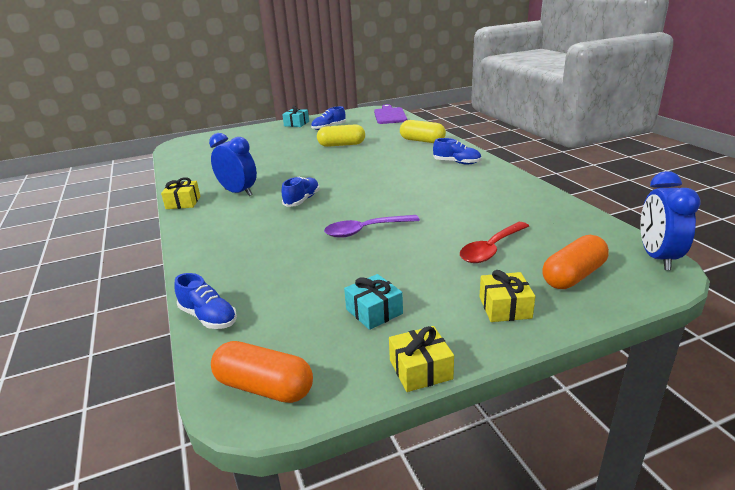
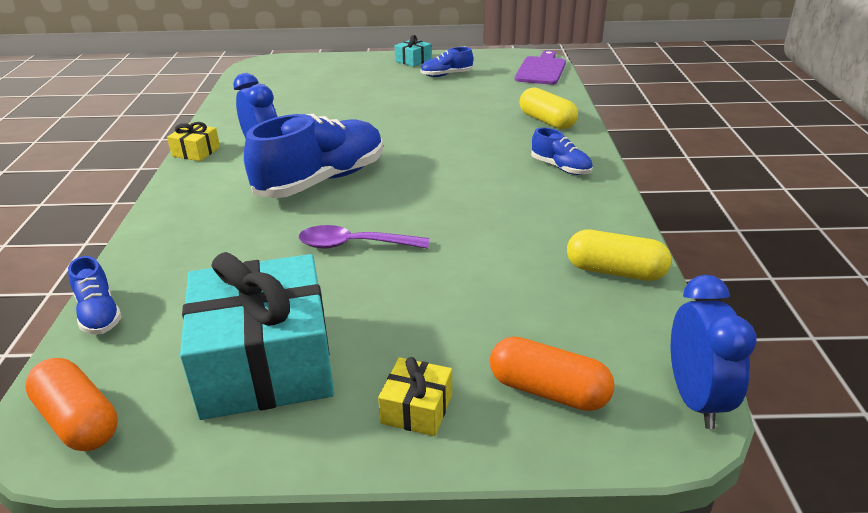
camera: 20 degrees right, 5 degrees up
(302, 200) = (322, 180): blue shoe -> blue shoe, size x2.12
(341, 145) = (439, 106): yellow capsule -> yellow capsule (615, 271)
(374, 311) = (265, 363): turquoise gift -> turquoise gift, size x2.37
(420, 369) = (246, 459): yellow gift -> none
(491, 249) = (480, 317): red spoon -> none
(573, 276) = (548, 391): orange capsule -> orange capsule turned 45 degrees clockwise
(657, 257) = (695, 399): blue clock -> blue clock turned 150 degrees clockwise

